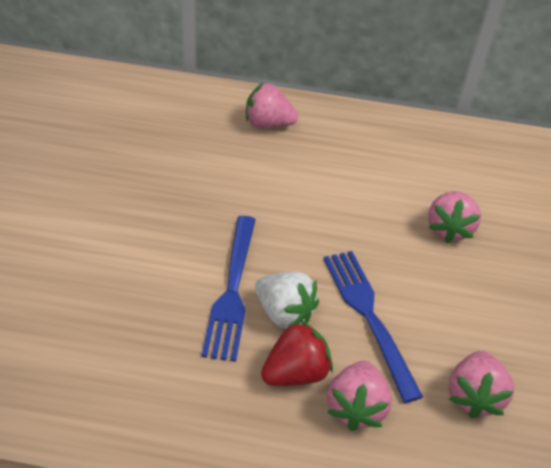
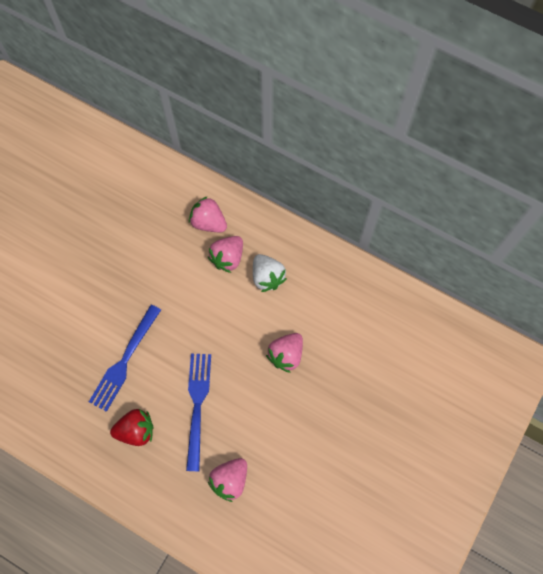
camera: 25 degrees right, 25 degrees up
(284, 313) = (148, 387): white strawberry -> white strawberry (267, 277)
(355, 407) = (159, 463): pink strawberry -> pink strawberry (228, 258)

